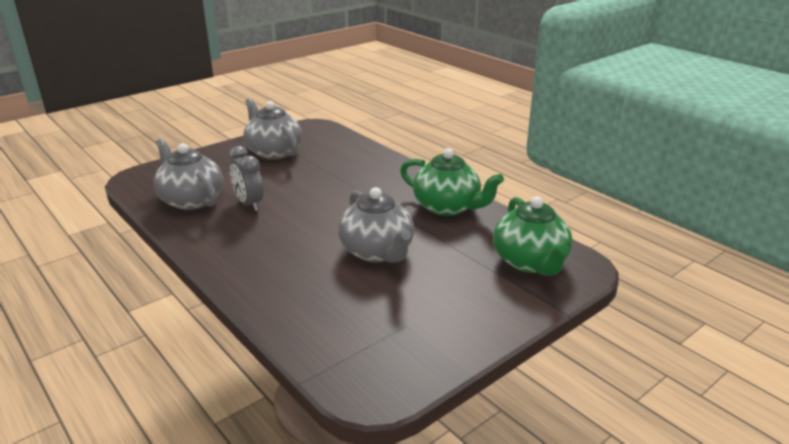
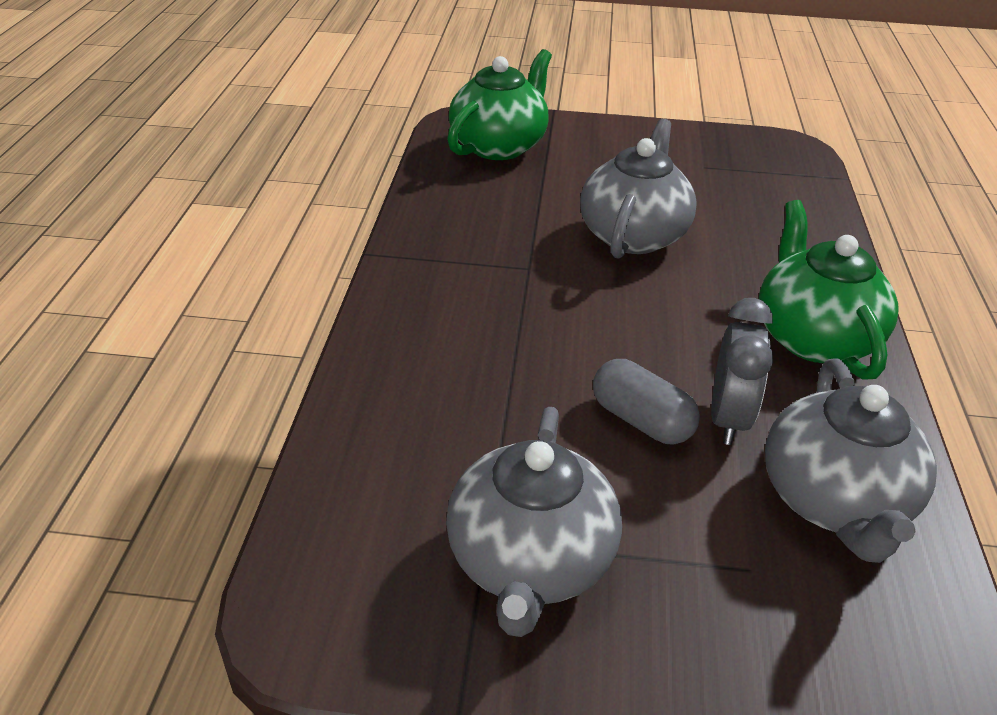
camera: 135 degrees left, 10 degrees up
(280, 189) = (641, 420): none -> grey capsule
(447, 207) = (455, 237): green teapot -> green teapot (813, 337)

